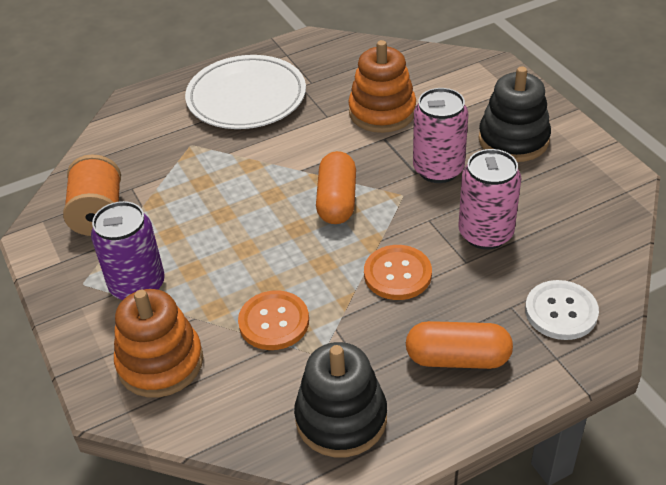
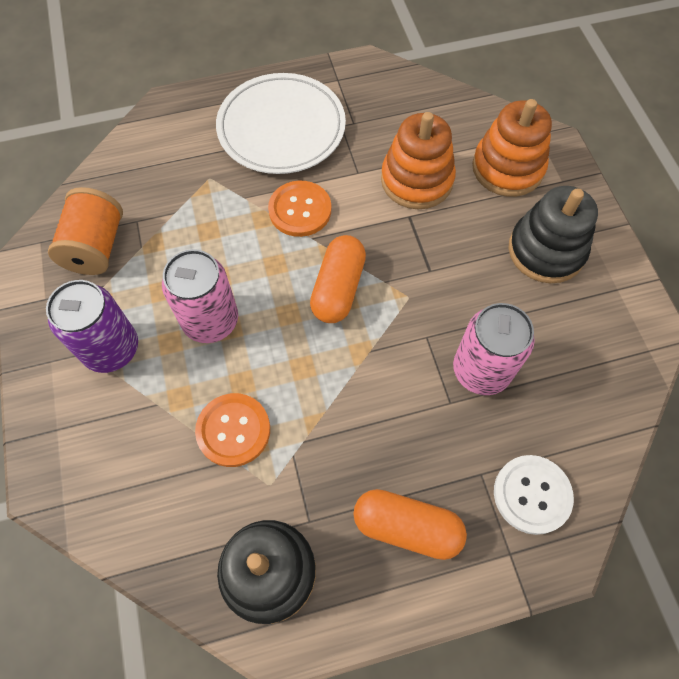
camera: 10 degrees right, 20 degrees up
(160, 362) = (109, 452): orange stacking toy -> orange stacking toy (507, 168)
(397, 274) = (375, 401): orange button -> orange button (300, 210)
(438, 169) = (454, 272): pink can -> pink can (211, 321)

